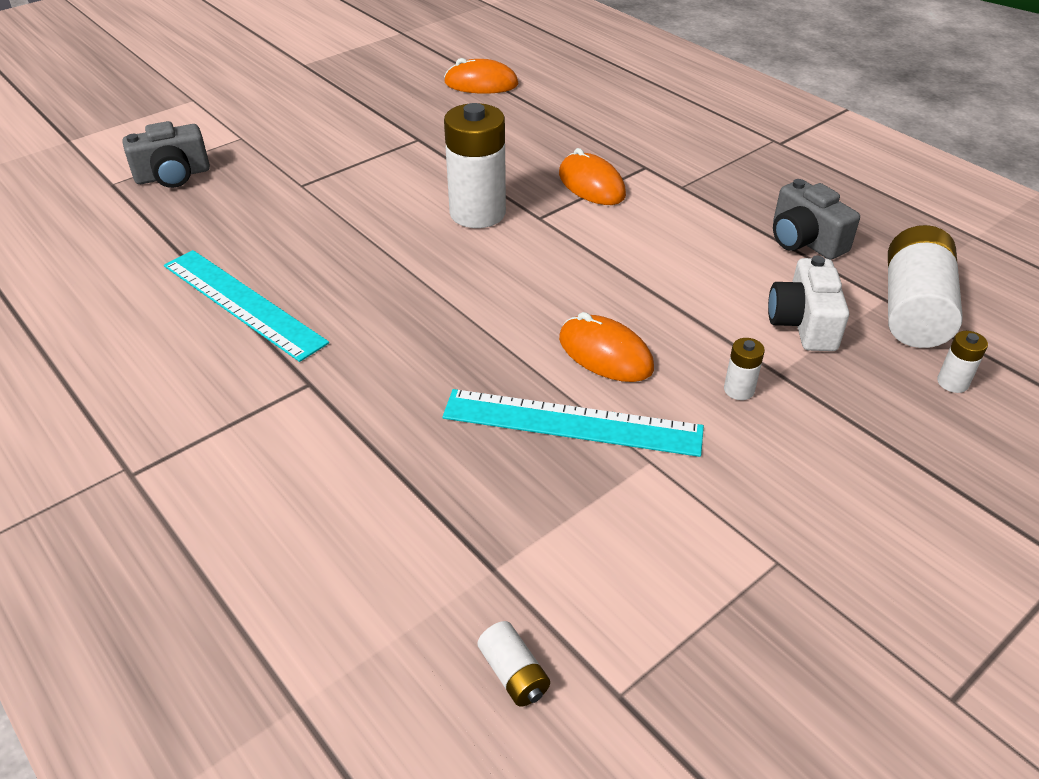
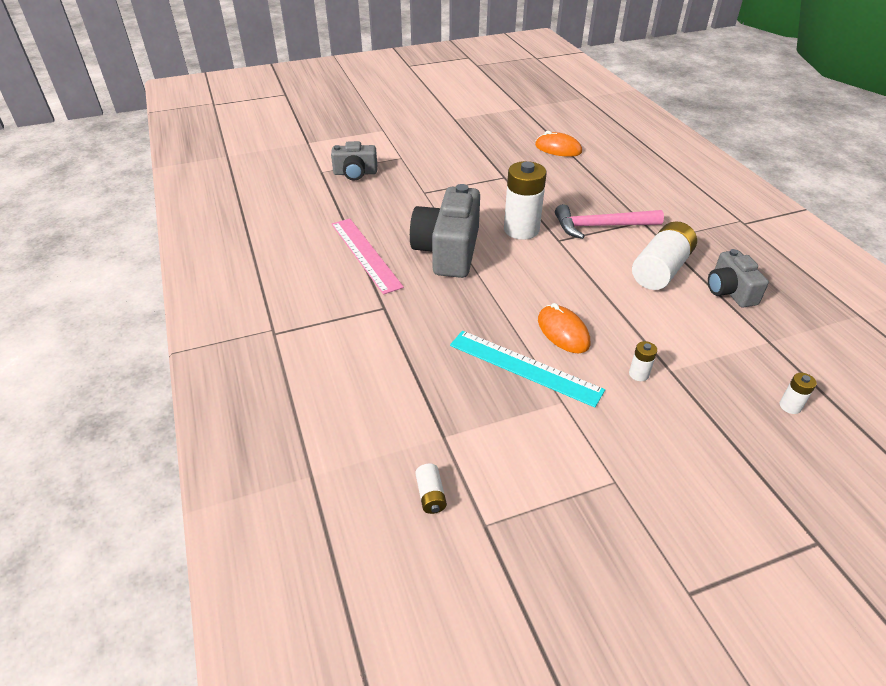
camera: 20 degrees right, 0 degrees up
(243, 303) = (365, 254): turquoise ruler -> pink ruler
(378, 269) = (448, 251): none -> grey camera
(591, 185) = (601, 226): orange mouse -> pink hammer
(803, 323) = (702, 344): white camera -> none
(913, 309) = (786, 352): white battery -> white battery (660, 270)

